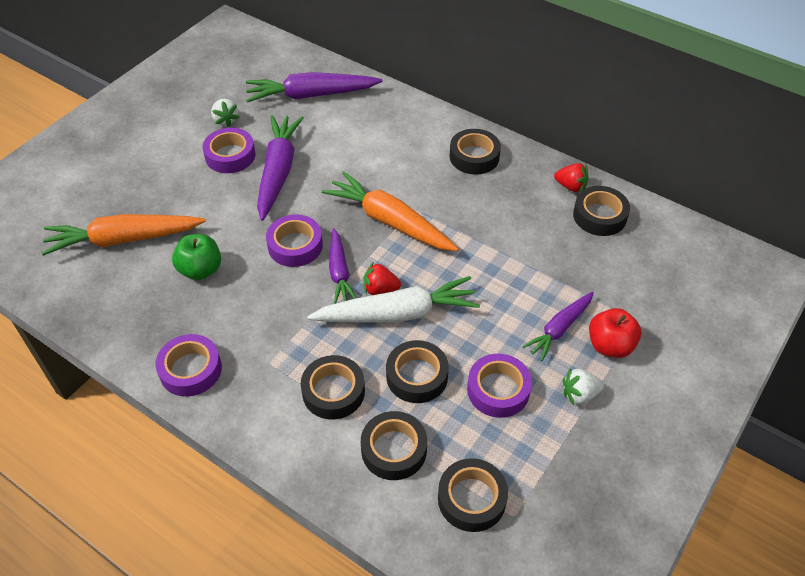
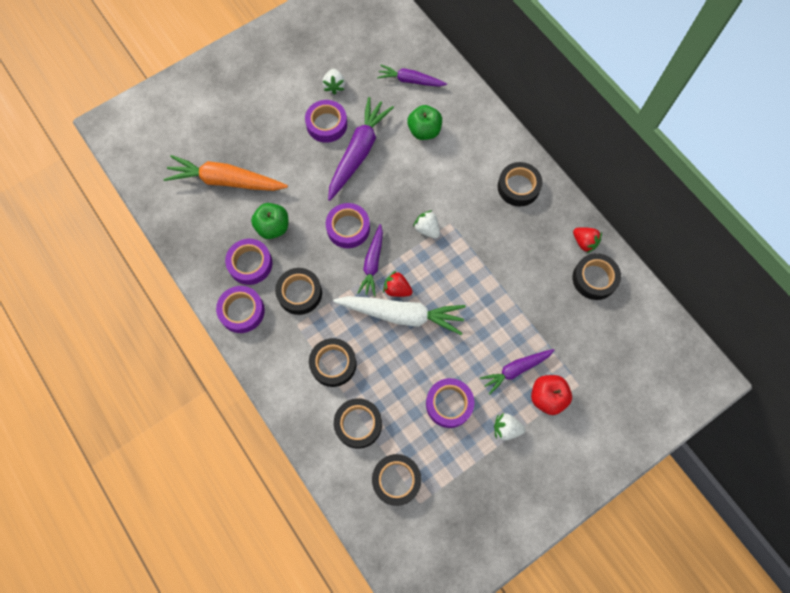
camera: 20 degrees right, 20 degrees up
(184, 315) = (250, 264): none -> purple tape
(311, 95) = (410, 80): purple carrot -> purple carrot, size x0.60
(346, 134) = (424, 131): none -> green apple
(390, 221) = (427, 229): orange carrot -> white strawberry
(417, 376) = (396, 372): black tape -> black tape (299, 293)

